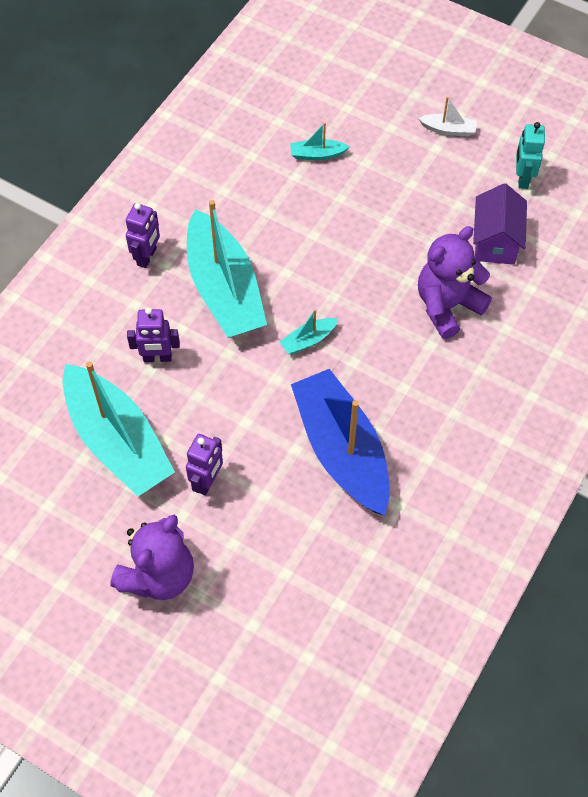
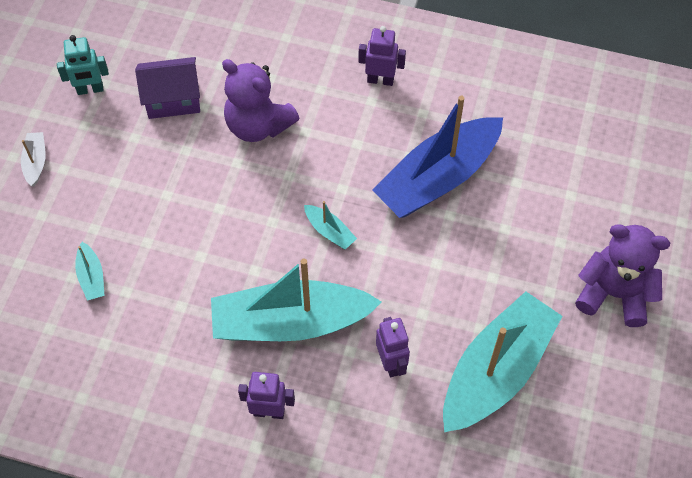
camera: 105 degrees left, 0 degrees up
(207, 481) = (509, 279): purple robot -> purple robot (380, 80)
(224, 289) = (290, 322): turquoise boat -> turquoise boat turned 150 degrees counterclockwise

